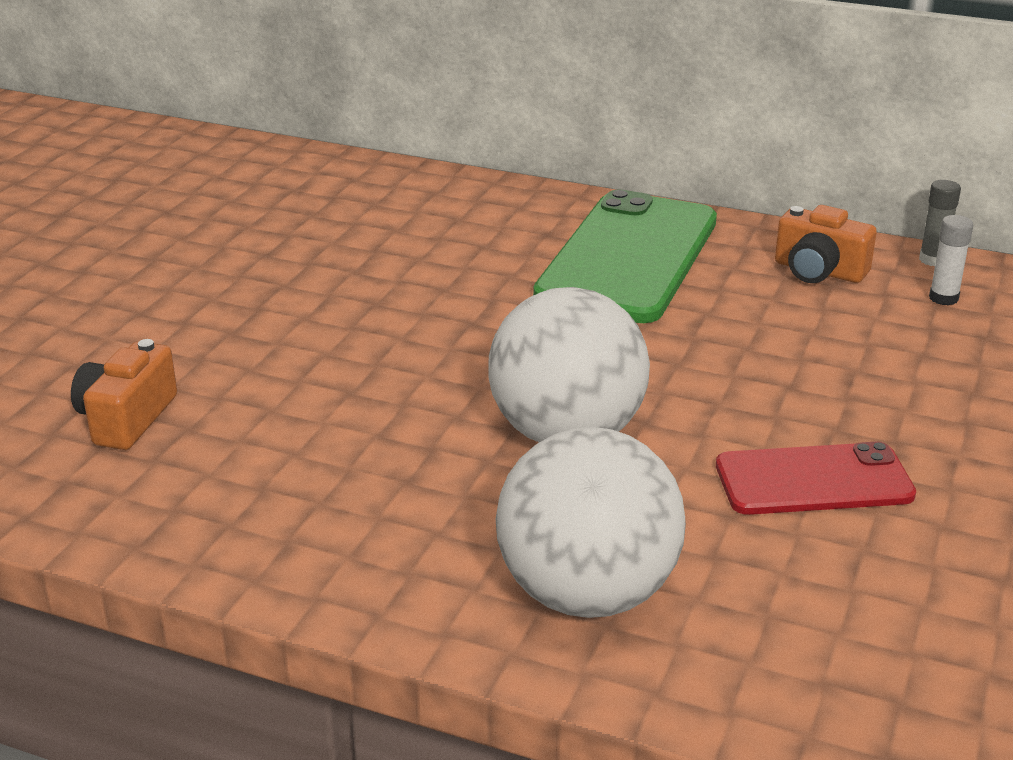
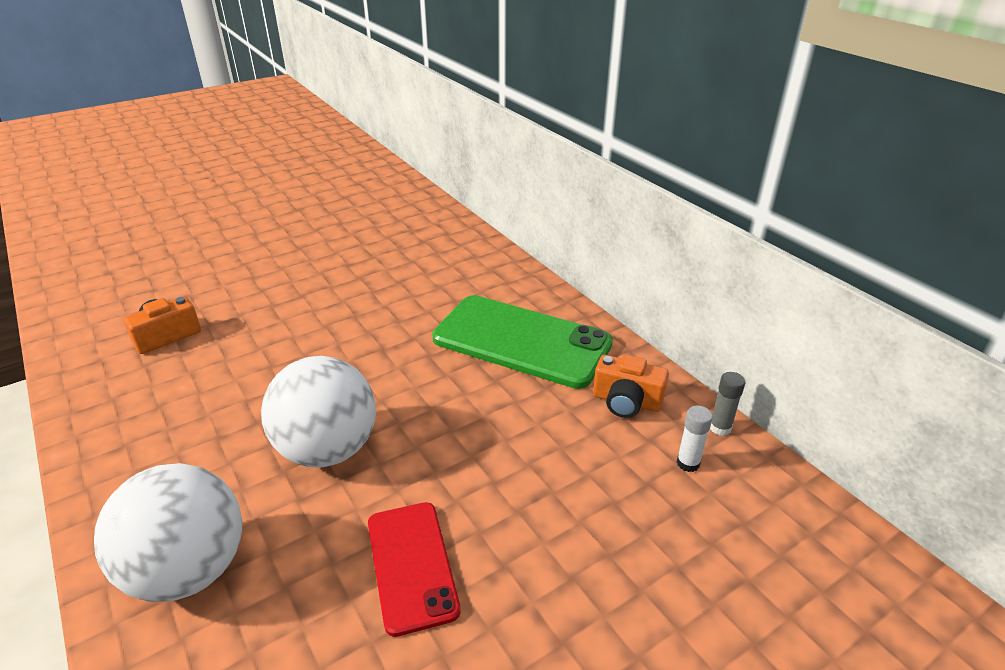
camera: 35 degrees right, 5 degrees up
(629, 258) = (521, 341): green phone -> green phone turned 60 degrees clockwise
(813, 481) = (411, 565): red phone -> red phone turned 45 degrees clockwise
(818, 271) = (626, 401): orange camera -> orange camera turned 45 degrees counterclockwise

